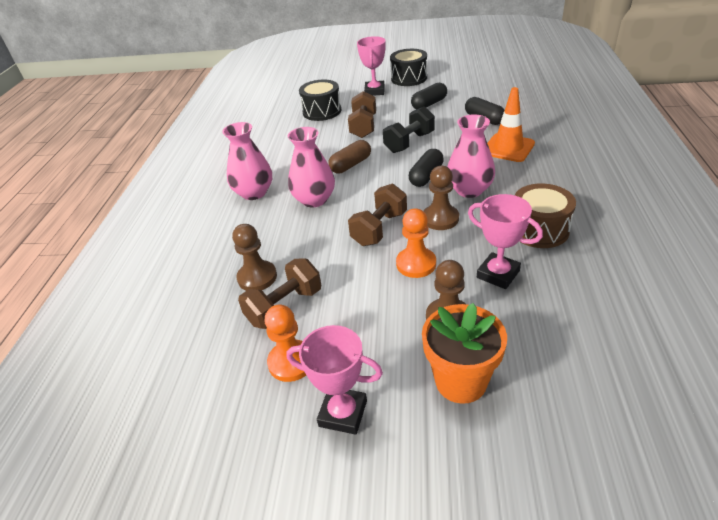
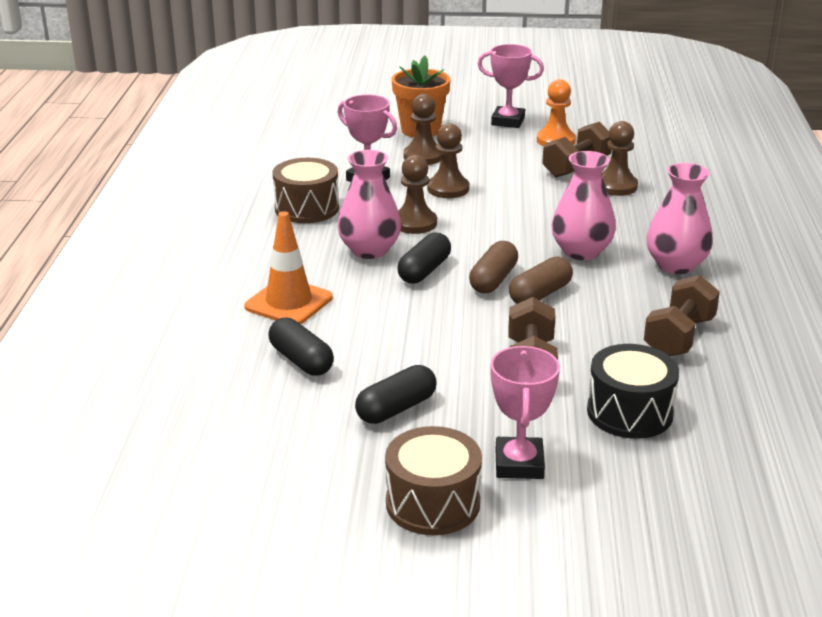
camera: 175 degrees right, 10 degrees down
(379, 173) = (493, 280): none -> brown capsule
(379, 228) = (488, 218): brown dumbbell -> brown dumbbell (679, 337)
(409, 78) = (432, 503): black drum -> brown drum
(409, 142) = (445, 324): black dumbbell -> none
(416, 264) = (448, 189): orange pawn -> brown pawn

